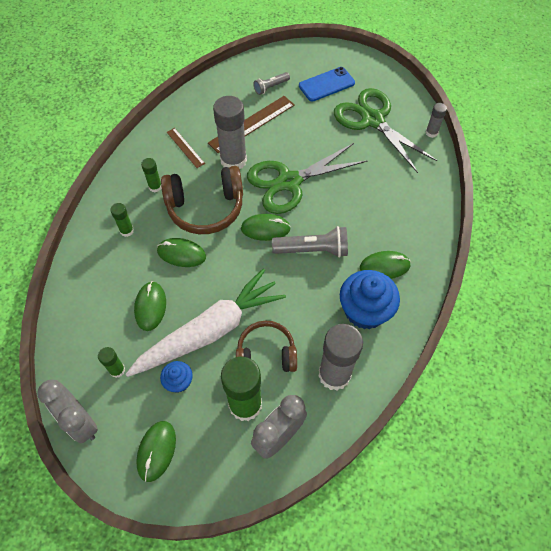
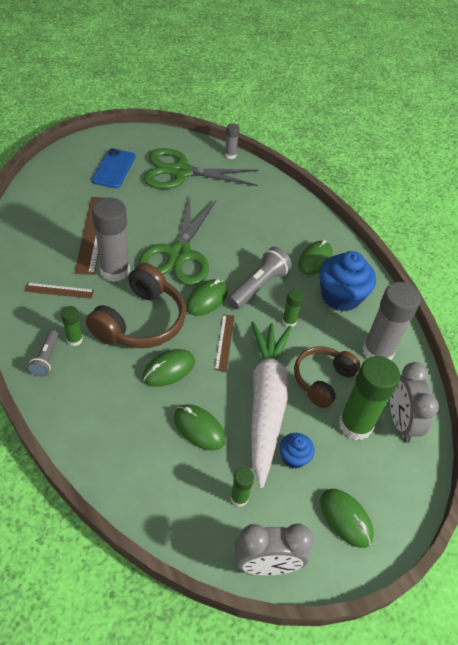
camera: 55 degrees left, 10 degrees down
(127, 231) = (97, 392): green glue stick -> green glue stick (289, 321)
(237, 268) = (224, 342): none -> brown ruler
(271, 87) = (71, 198): grey flashlight -> grey flashlight (46, 358)

